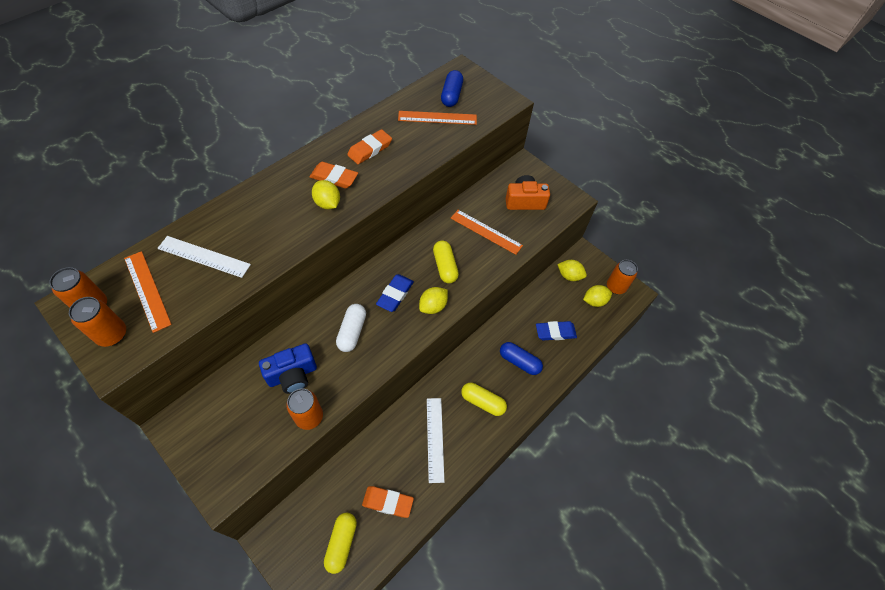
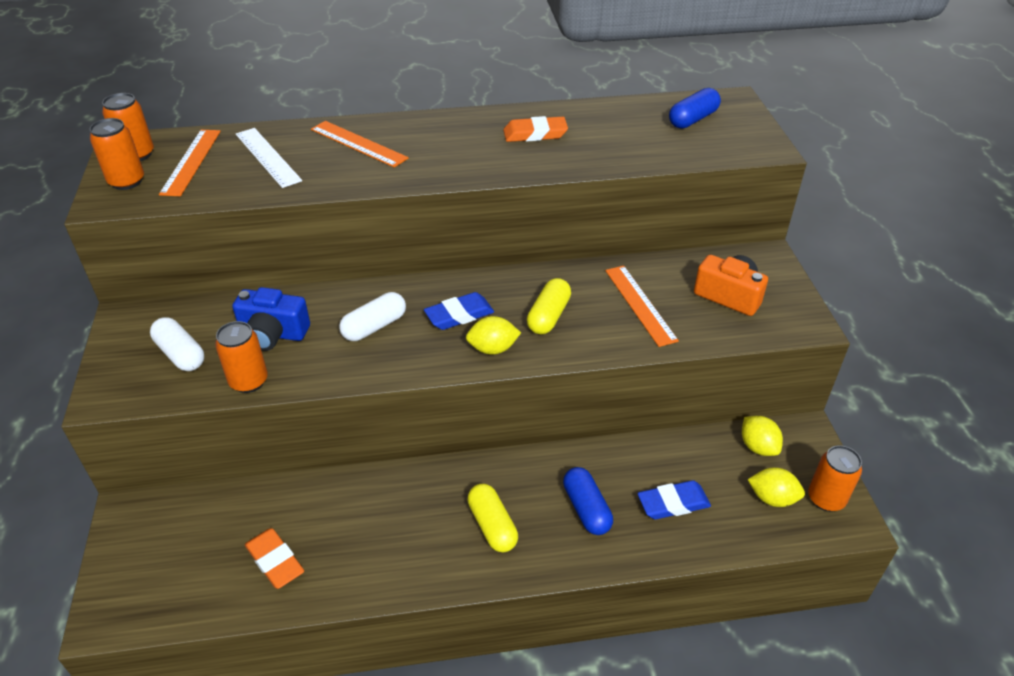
camera: 40 degrees right, 15 degrees down
(244, 427) = (180, 354): none -> white capsule
(327, 203) = (435, 162): yellow lemon -> none
(334, 178) = (467, 144): orange eraser -> none
(341, 543) = (187, 568): yellow capsule -> none
(435, 439) = (393, 529): white ruler -> none
(437, 118) = (651, 133): orange ruler -> orange ruler (358, 144)
(555, 332) = (673, 503): blue eraser -> blue eraser turned 45 degrees counterclockwise

